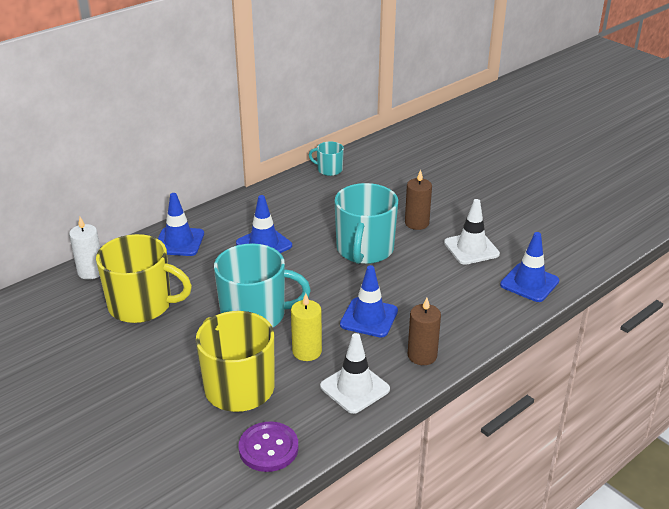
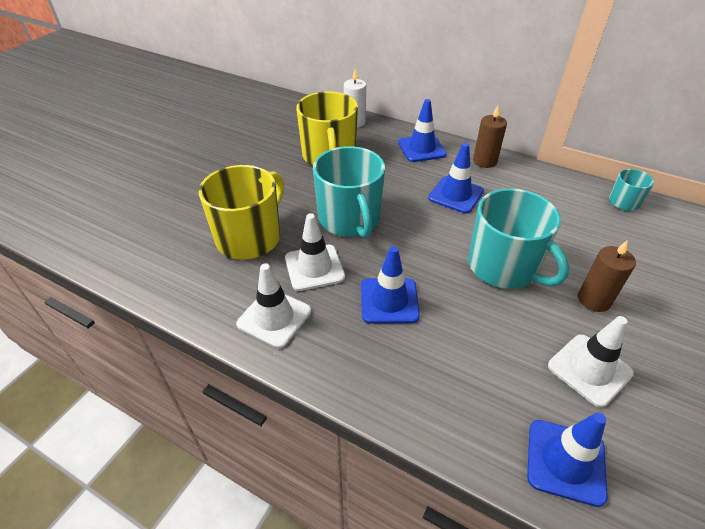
camera: 70 degrees right, 10 degrees up
(268, 448) = (178, 278): purple button -> none
(307, 351) = (314, 267): yellow candle -> white traffic cone
(364, 250) = (504, 267): turquoise mug -> turquoise mug turned 120 degrees counterclockwise
(422, 355) = (348, 364): brown candle -> brown candle (484, 161)

